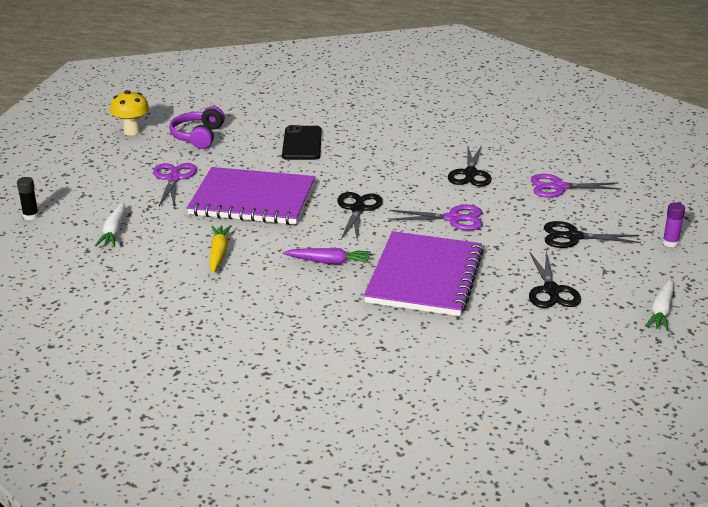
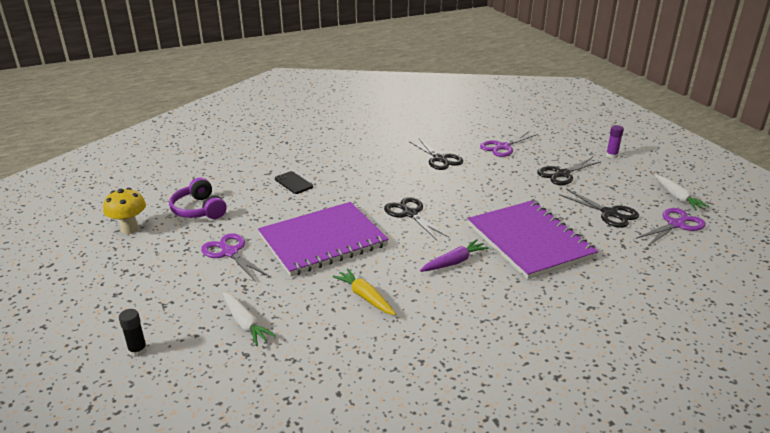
camera: 40 degrees left, 0 degrees up
(302, 143) = (293, 183): black phone -> black phone, size x0.66
(454, 218) = (480, 193): purple scissors -> purple scissors (676, 224)

